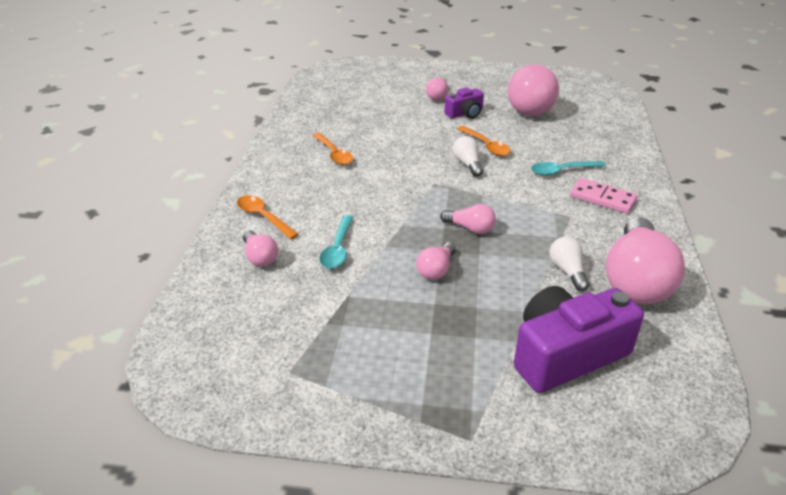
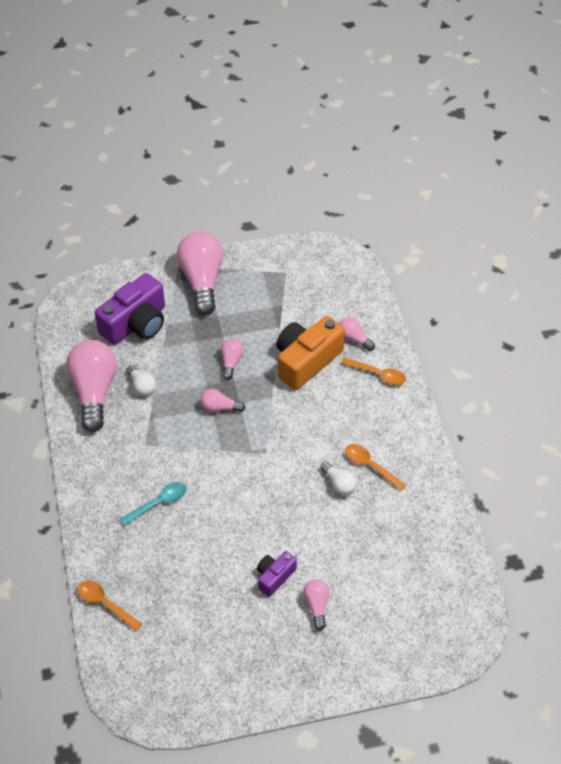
camera: 160 degrees right, 15 degrees up
(338, 249) = (306, 361): turquoise spoon -> orange camera
(467, 164) = (245, 487): white light bulb -> white light bulb (339, 484)
(486, 146) = (236, 522): orange spoon -> orange spoon (105, 604)
(531, 106) = (207, 616): pink light bulb -> pink light bulb (202, 281)
(602, 198) = (120, 474): pink domino -> none

